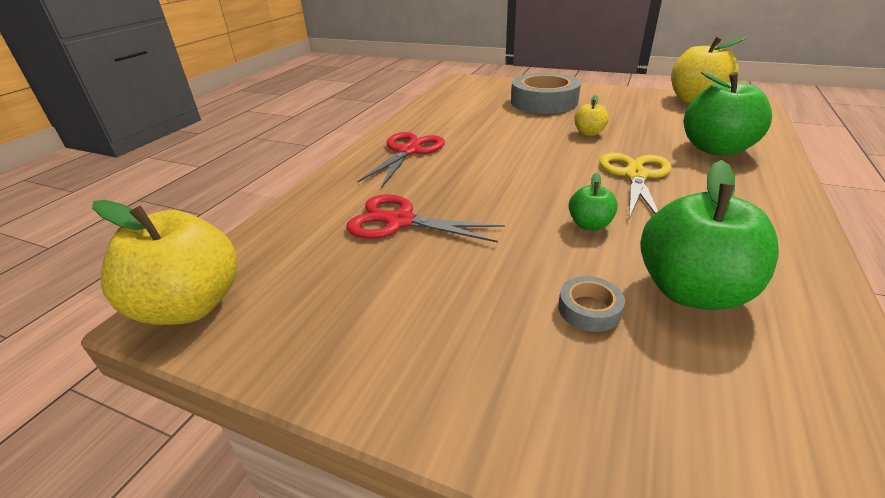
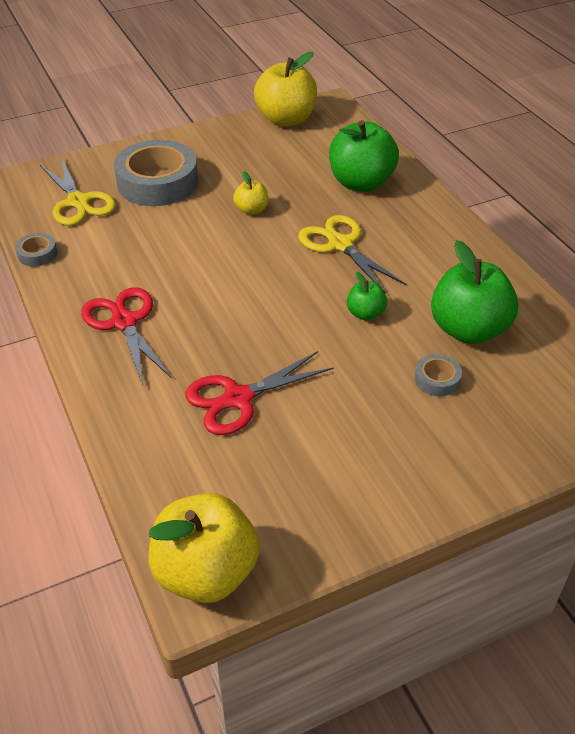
camera: 50 degrees left, 10 degrees up
(421, 108) = (37, 254): none -> grey tape
(481, 96) = (78, 202): none -> yellow scissors

